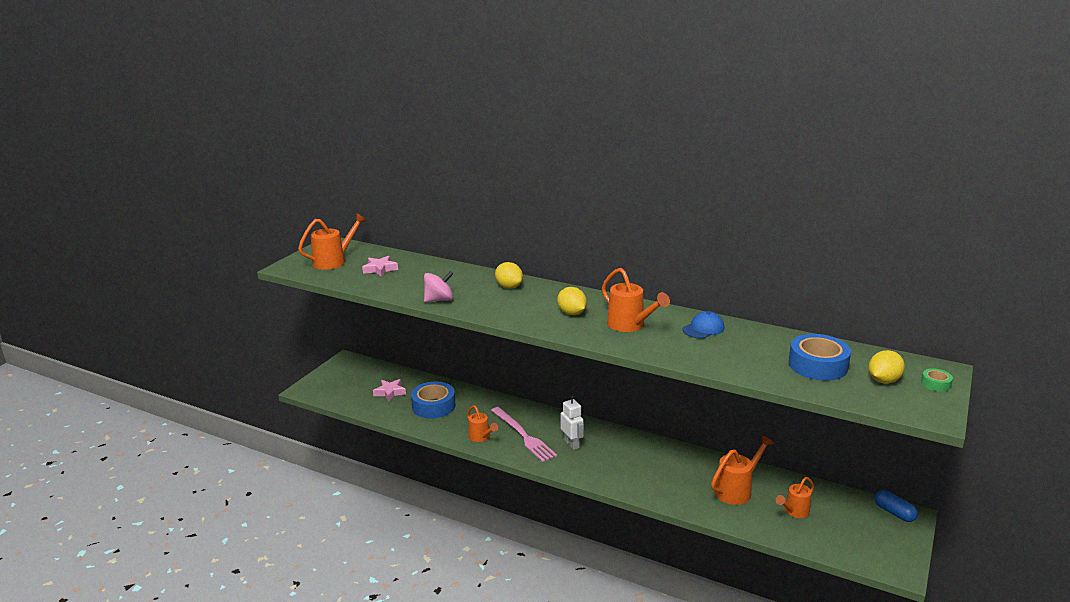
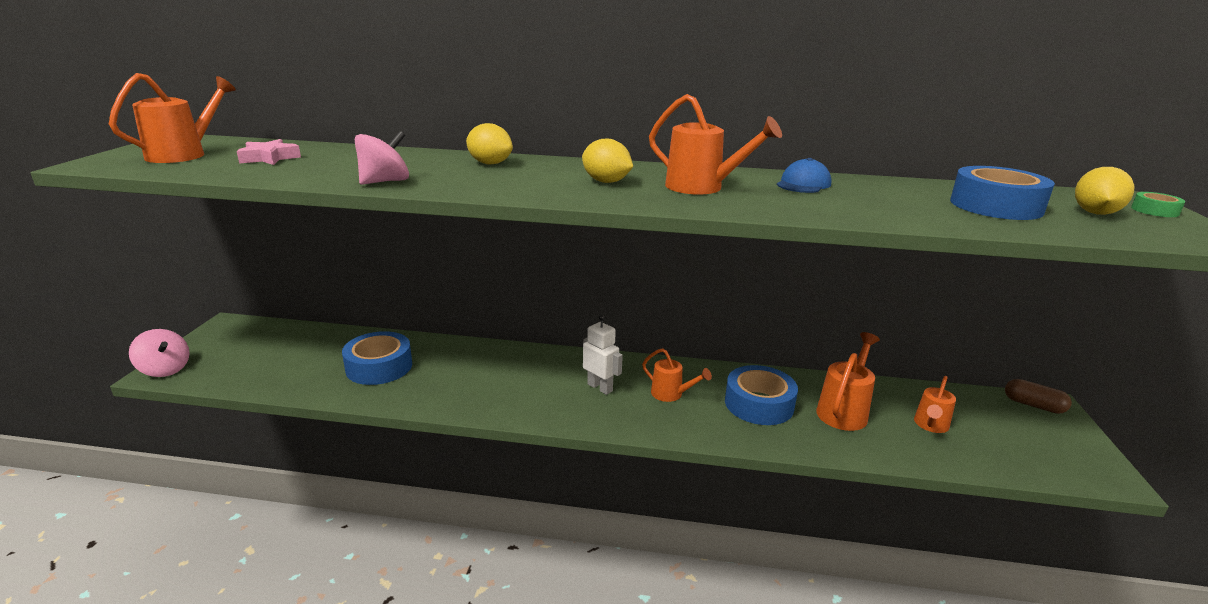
camera: 20 degrees left, 0 degrees up
(308, 388) = (165, 369): none -> pink spinning top
(390, 392) = (305, 358): pink star -> none
(481, 437) = (466, 399): orange watering can -> orange watering can (671, 394)
(523, 435) = (527, 387): pink fork -> none
(677, 474) = (759, 404): none -> blue tape
(894, 512) = (1033, 405): blue capsule -> brown capsule

